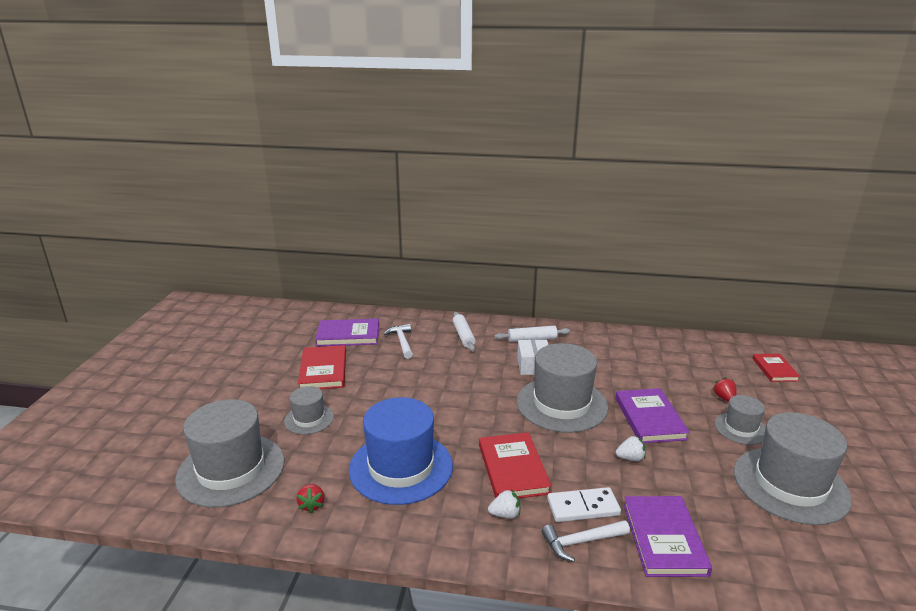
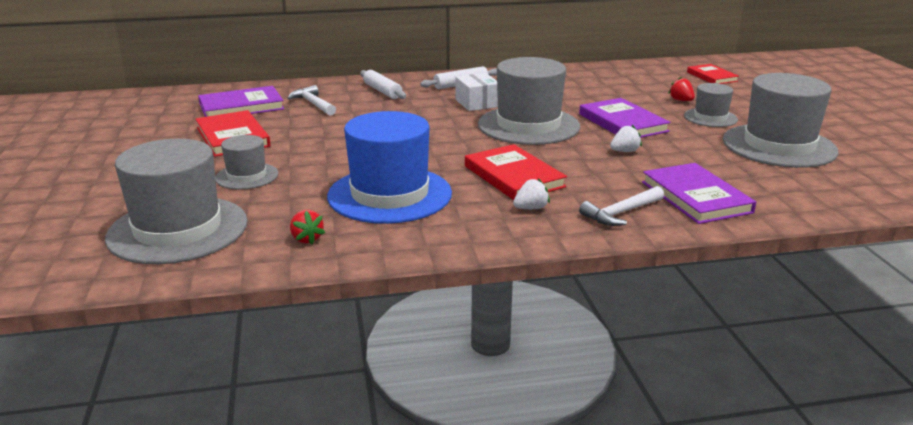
camera: 20 degrees left, 0 degrees up
(583, 507) = (604, 190): white domino -> none

